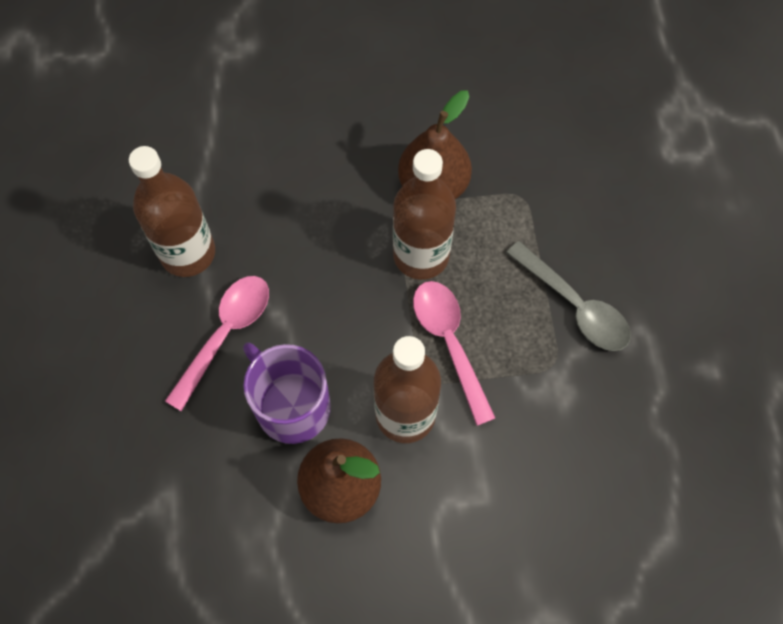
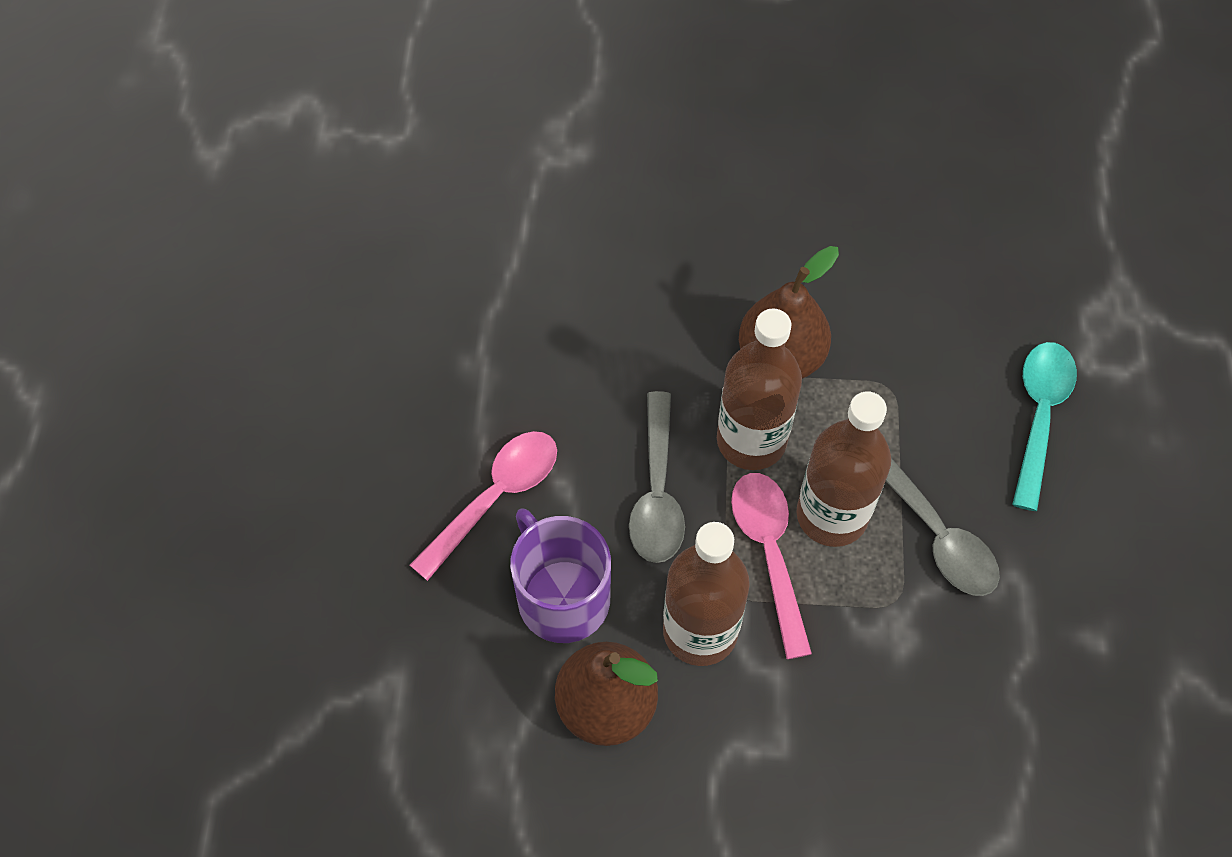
camera: 10 degrees right, 5 degrees down
(188, 253) = (465, 392): brown bottle -> brown bottle (832, 515)
(354, 309) = (657, 492): none -> grey spoon
(639, 200) = (1039, 416): none -> turquoise spoon

